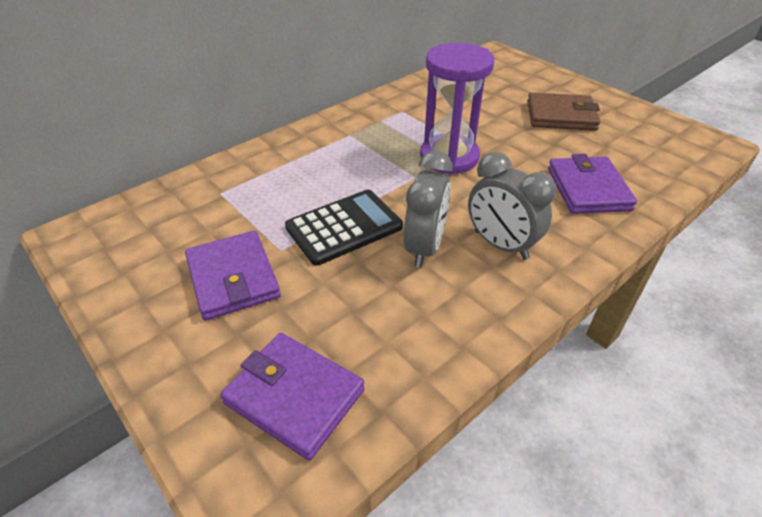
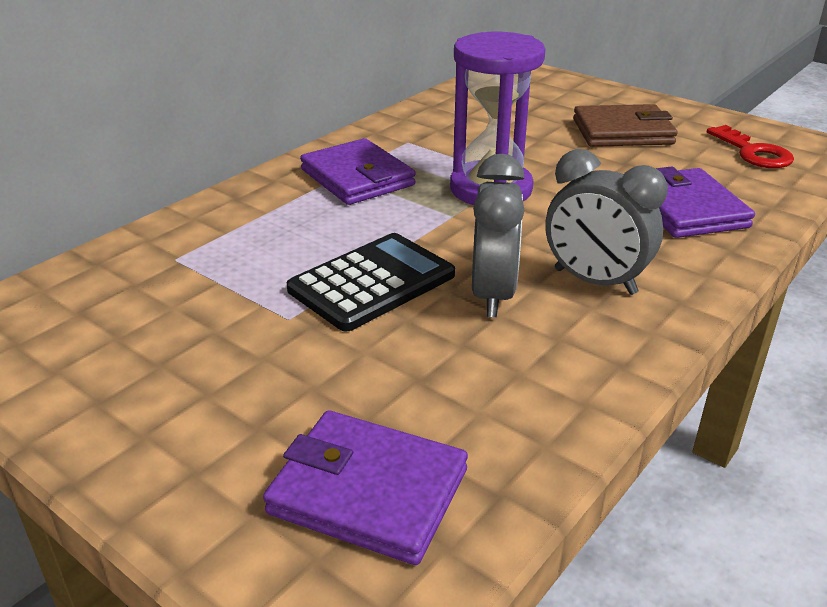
camera: 10 degrees left, 10 degrees down
(233, 278) = (229, 359): purple wallet -> purple wallet (357, 177)
(656, 143) = (753, 152): none -> red key

